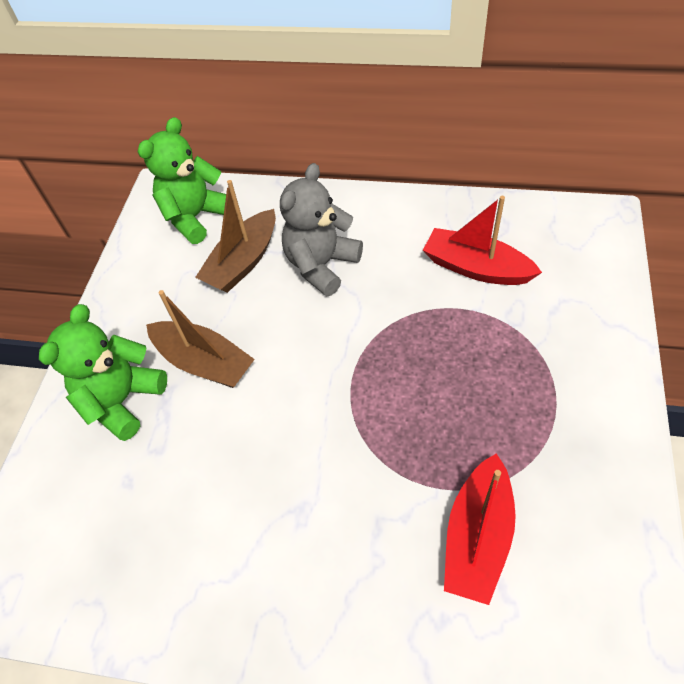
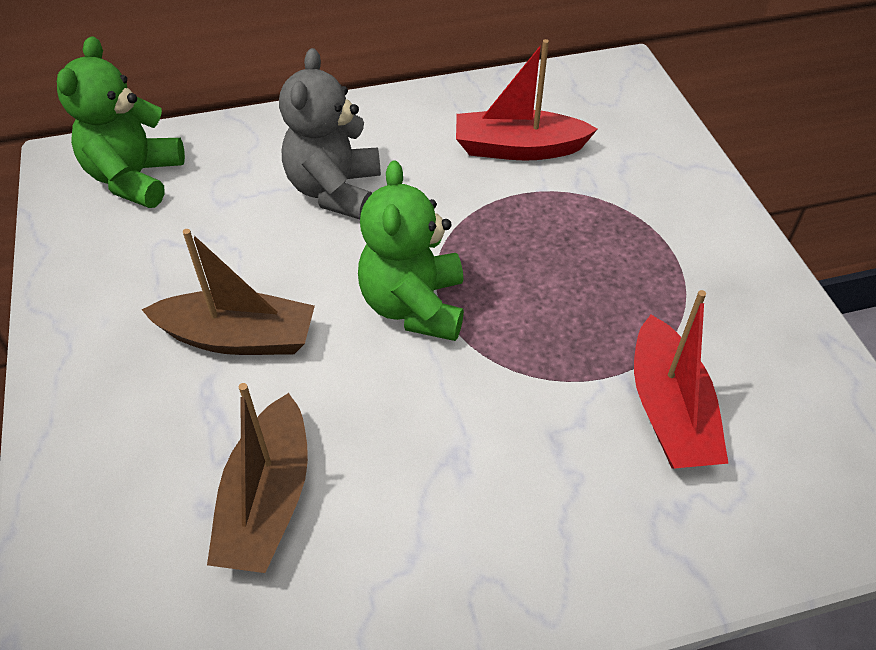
camera: 30 degrees left, 5 degrees down
(122, 400) = (145, 416): green teddy bear -> green teddy bear (414, 306)
(243, 262) = (230, 212): brown boat -> brown boat (267, 500)

